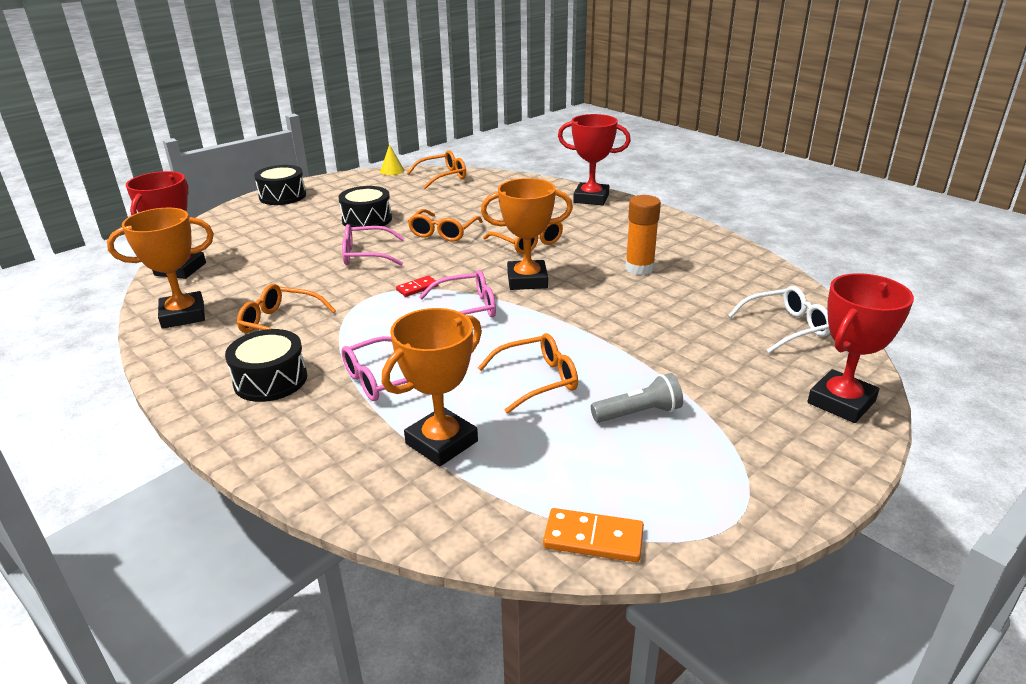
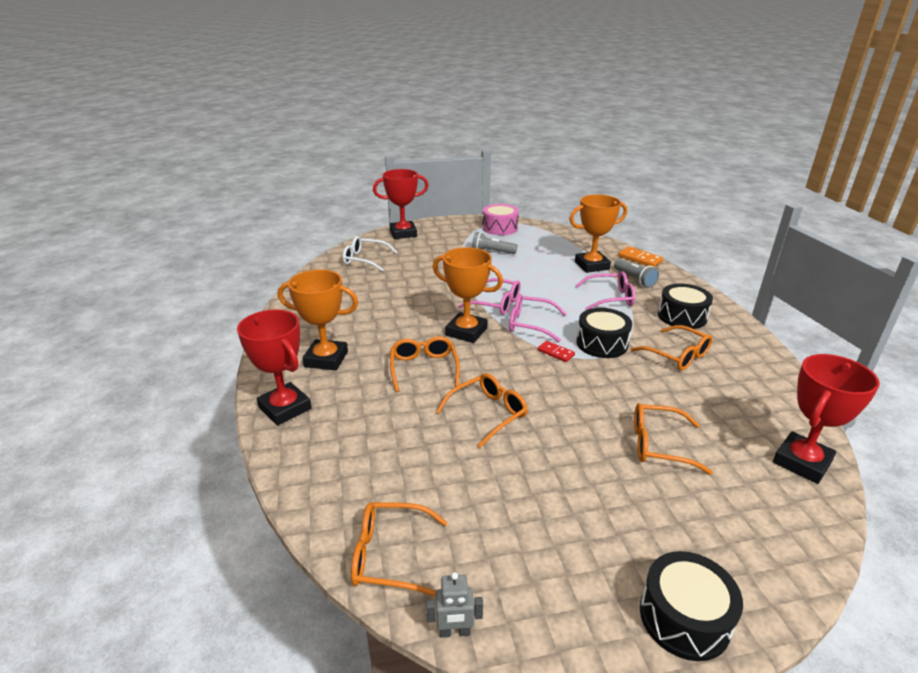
camera: 150 degrees left, 0 degrees up
(183, 315) = (768, 390): orange trophy -> orange trophy (326, 359)
(353, 433) = (634, 279): none -> grey flashlight
(366, 255) = (585, 409): pink glasses -> pink glasses (496, 303)
(367, 220) = (562, 475): black drum -> black drum (602, 343)
(392, 171) = (454, 632): yellow cone -> grey robot
(417, 288) = (555, 353): red domino -> red domino turned 45 degrees clockwise
(537, 380) = (524, 274): orange glasses -> orange glasses (659, 445)
(593, 538) = (552, 230): orange domino -> orange domino (640, 259)
(639, 268) = (377, 315): orange glue stick -> none
(708, 497) = (500, 228): none -> pink drum

